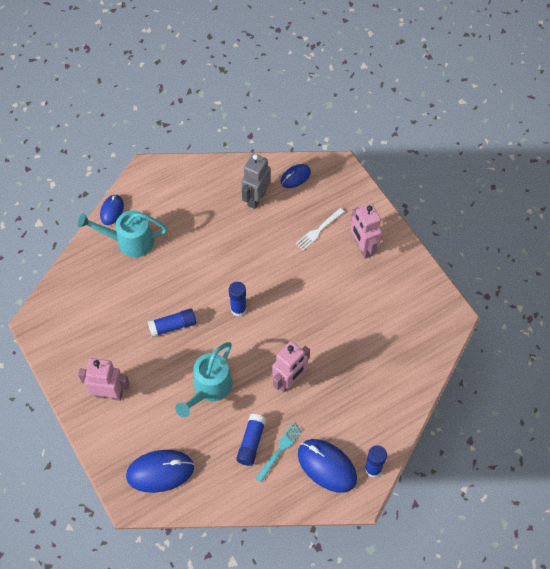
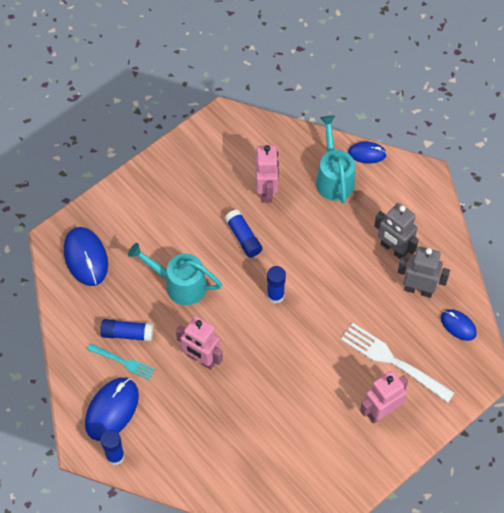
camera: 80 degrees right, 0 degrees up
(109, 394) = (159, 197): pink robot -> pink robot (266, 191)
(213, 209) = (393, 249): none -> grey robot
(319, 230) = (393, 361): white fork -> white fork, size x1.74

